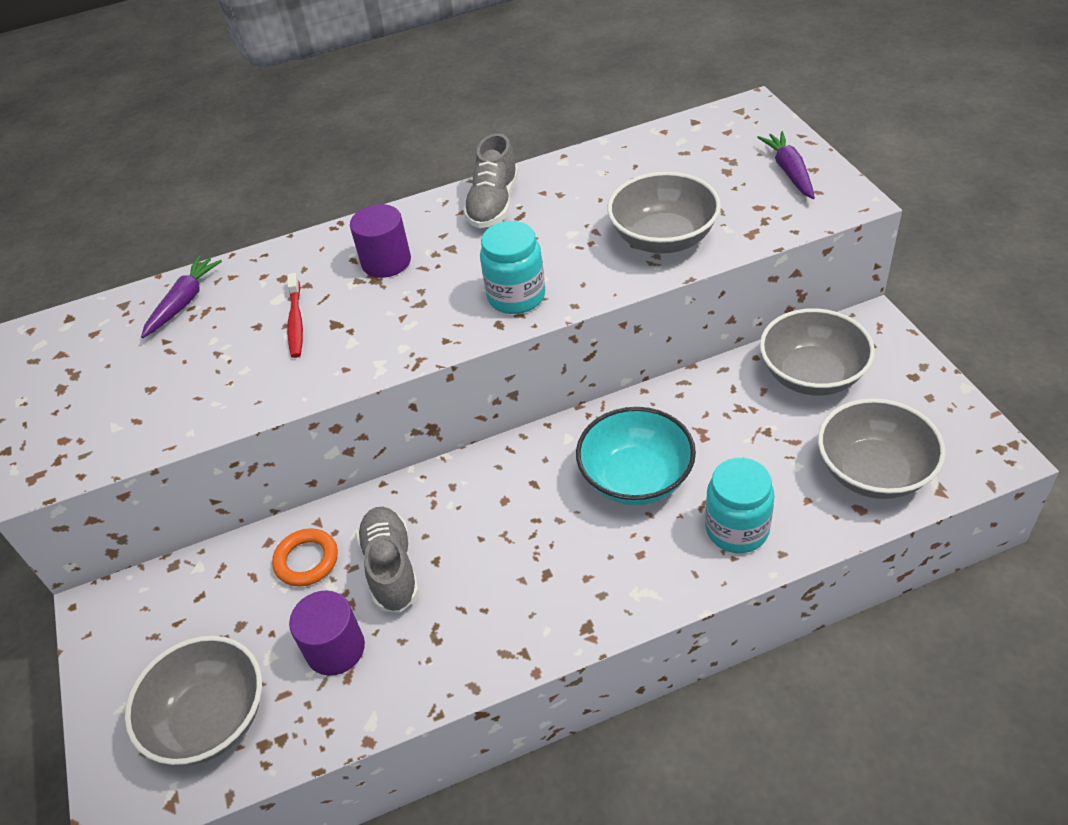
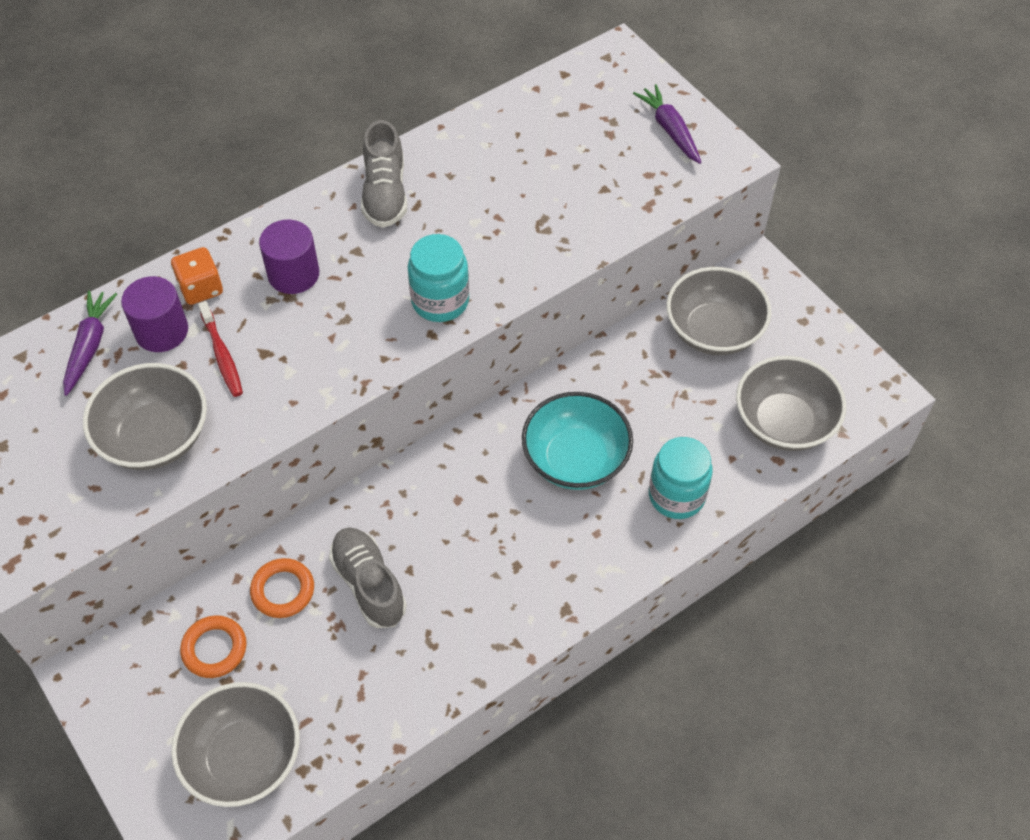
camera: 20 degrees left, 10 degrees up
(223, 605) = (214, 649): none -> orange ring
(299, 266) = (201, 288): none -> orange dice
(335, 649) = (340, 670): purple cylinder -> purple cylinder (161, 331)
(663, 238) = (566, 219): grey bowl -> grey bowl (155, 437)

